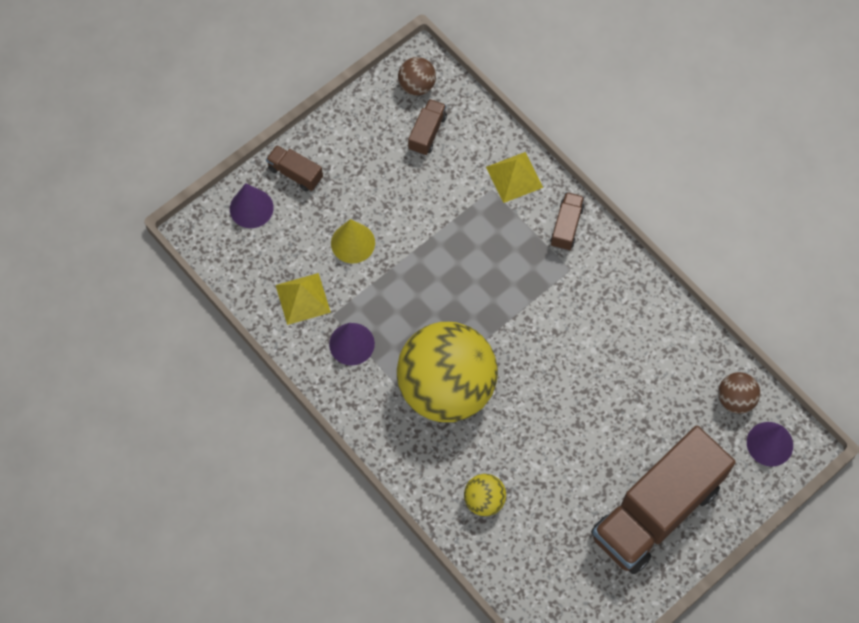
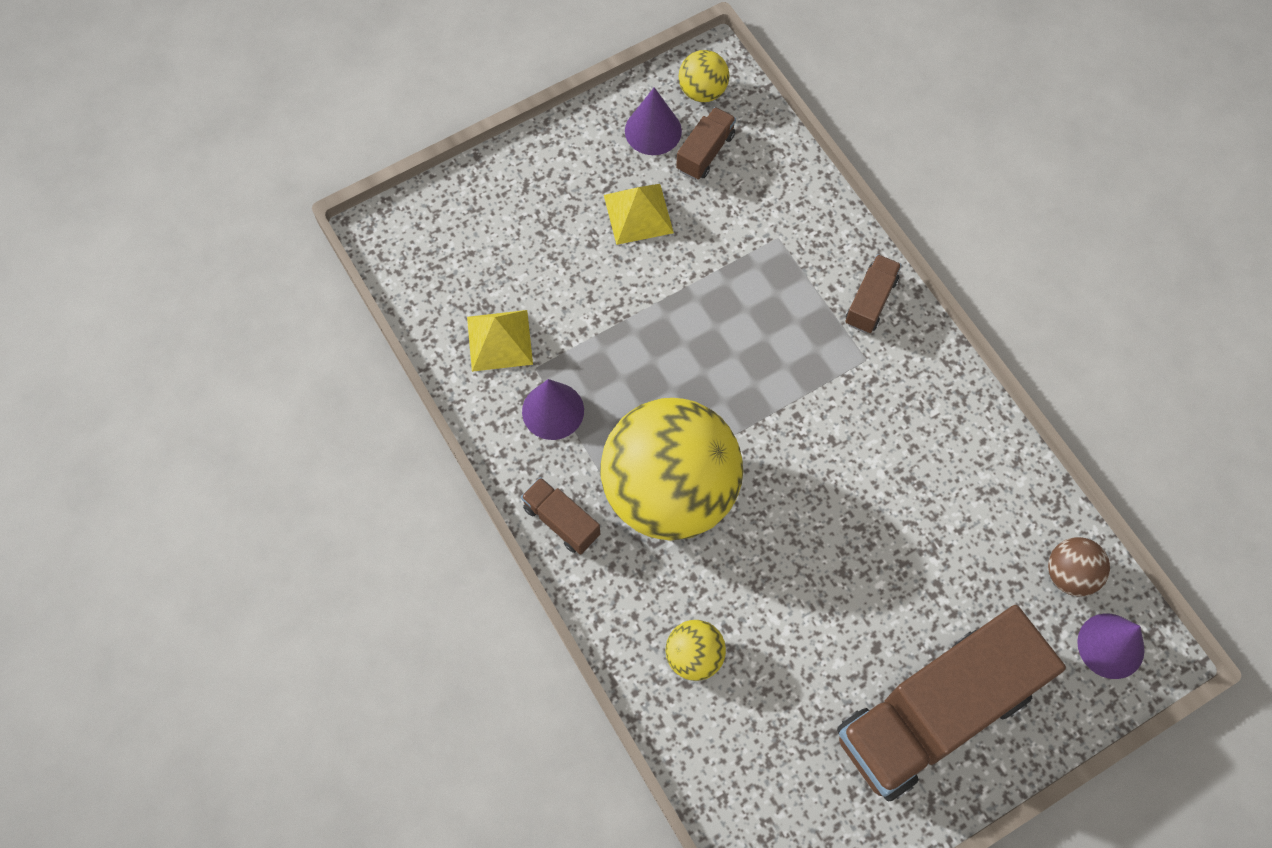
camera: 10 degrees right, 0 degrees up
(251, 208) = (456, 213): purple cone -> purple cone (653, 130)
(295, 173) = (522, 178): brown truck -> brown truck (561, 521)
(353, 243) = (580, 278): yellow cone -> none
(417, 85) = (702, 91): brown ball -> yellow ball
(514, 177) = (810, 226): yellow pyramid -> yellow pyramid (638, 213)

